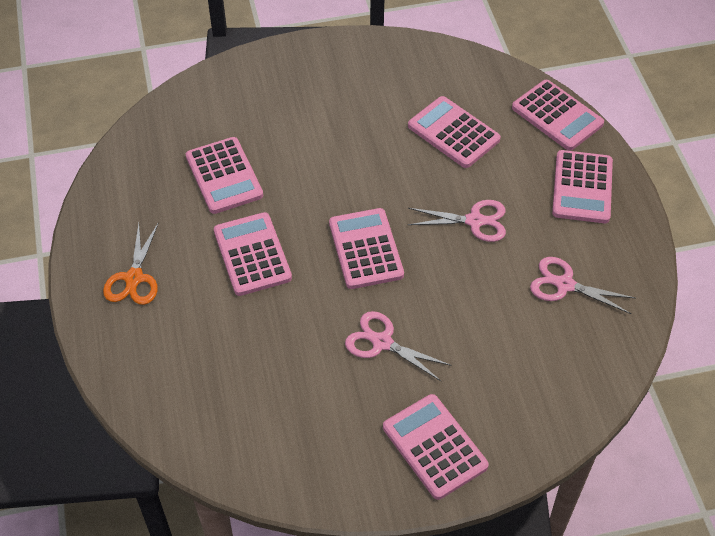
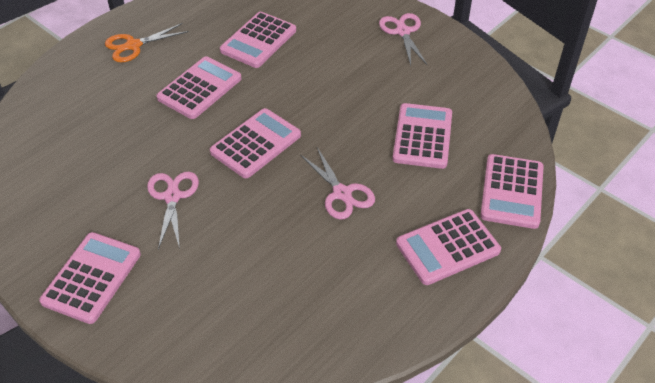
camera: 55 degrees right, 5 degrees down
(564, 285) = (325, 286): pink scissors -> pink scissors (403, 32)

